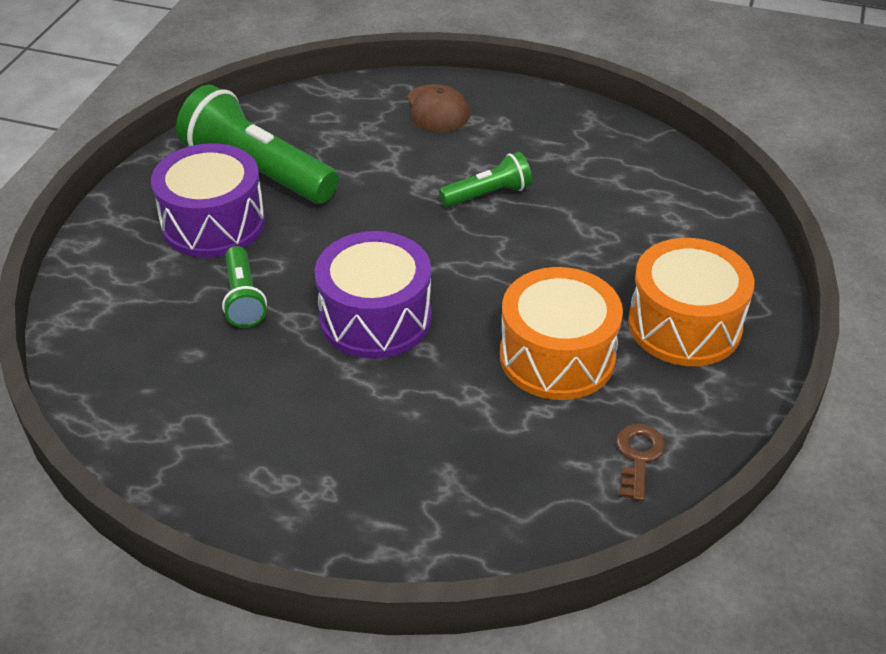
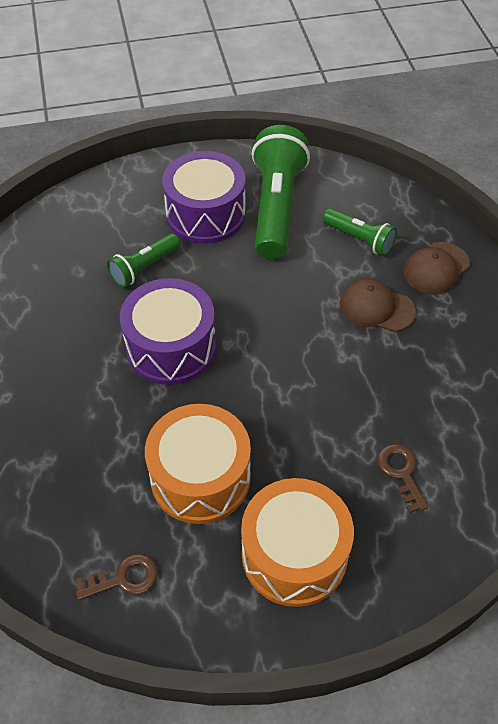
camera: 60 degrees right, 10 degrees up
(450, 162) = (376, 307): none -> brown cap
(488, 194) = (356, 349): green flashlight -> green flashlight (360, 239)
(643, 225) = (401, 472): none -> brown key

